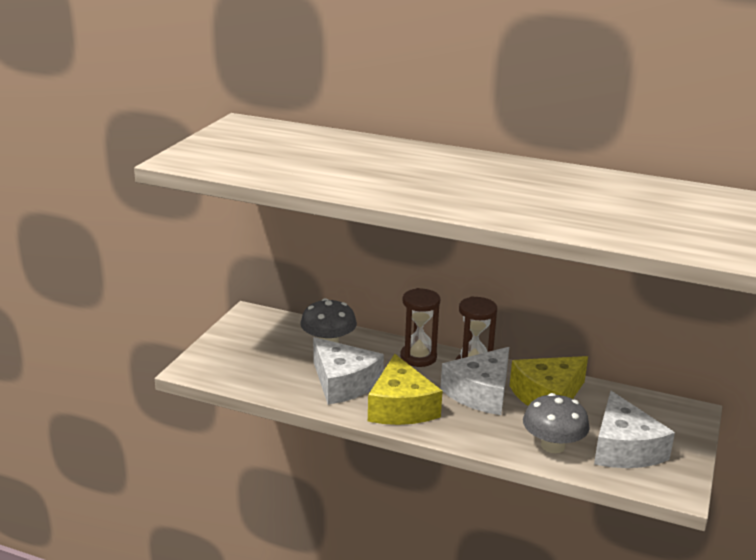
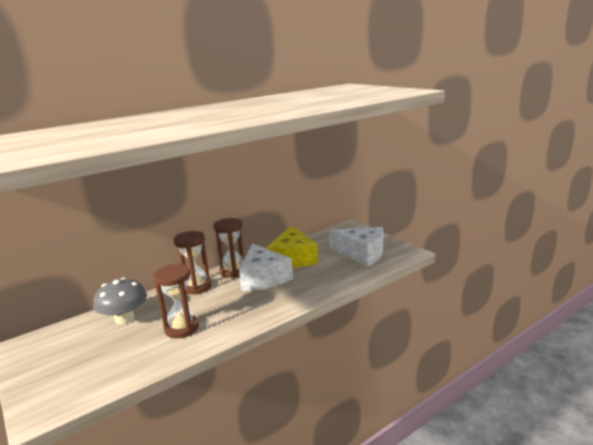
camera: 55 degrees left, 5 degrees down
(343, 383) = (181, 328): white cheese -> brown hourglass
(401, 407) = (241, 312): yellow cheese -> none
(553, 445) = (339, 272): grey mushroom -> none

